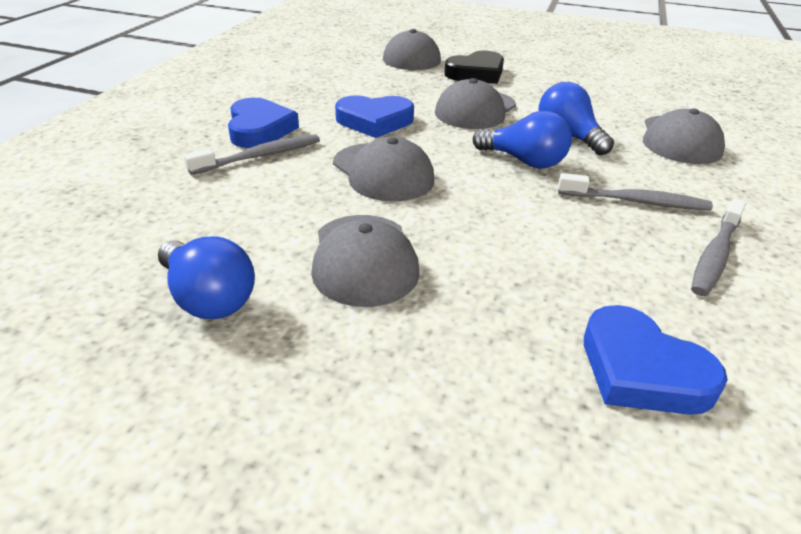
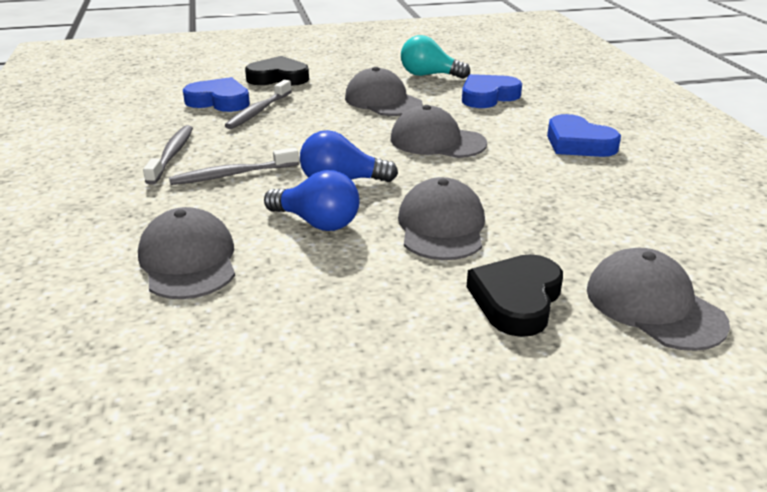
camera: 150 degrees right, 5 degrees down
(208, 298) = (429, 75): blue light bulb -> turquoise light bulb
(260, 156) = (533, 127): grey toothbrush -> grey toothbrush (258, 111)
(374, 121) = (511, 179): blue heart -> blue heart (488, 96)
(489, 420) = (278, 78): none -> black heart

